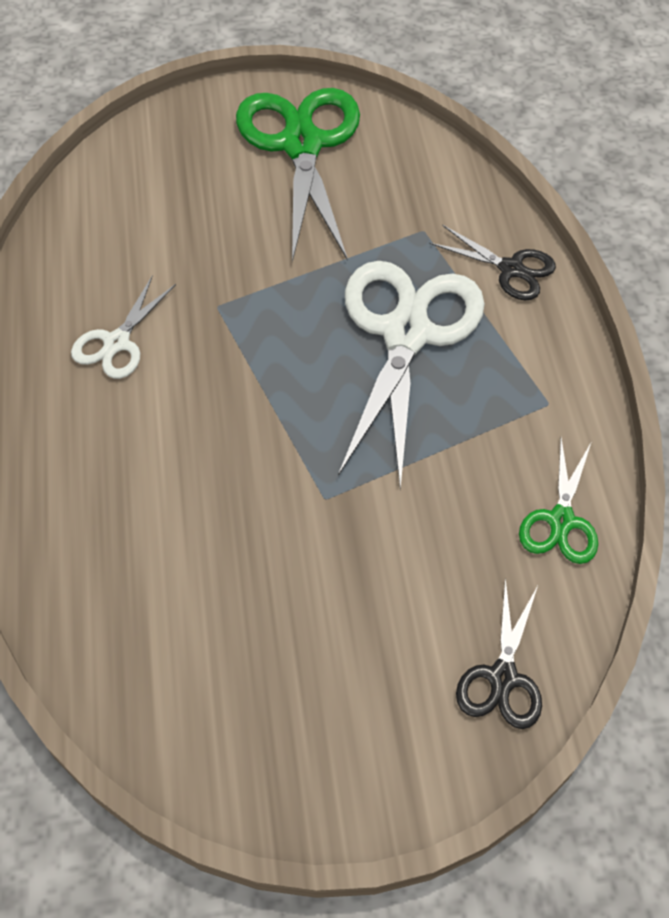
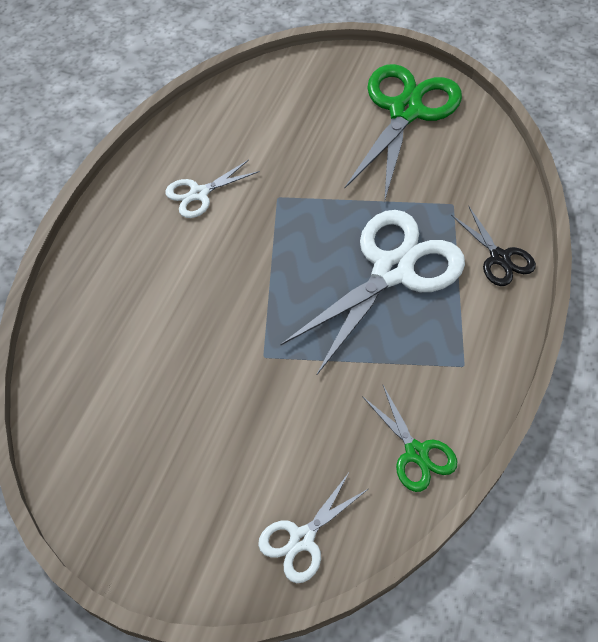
camera: 30 degrees right, 0 degrees up
(503, 678) = (302, 539): black scissors -> white scissors
(561, 521) = (416, 453): green scissors -> green scissors turned 75 degrees counterclockwise

